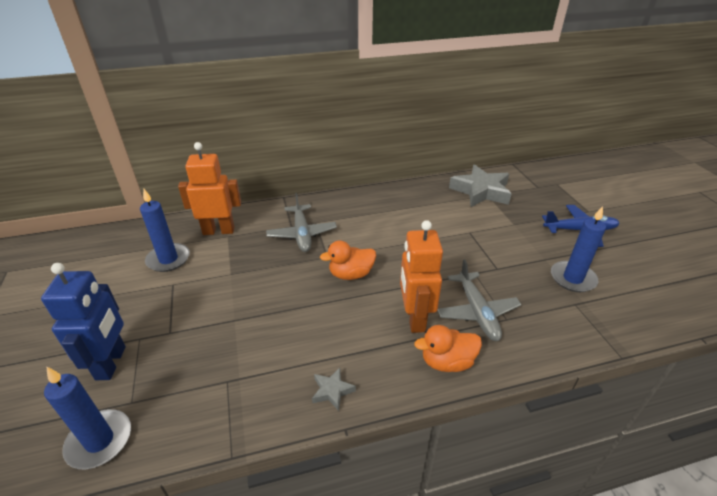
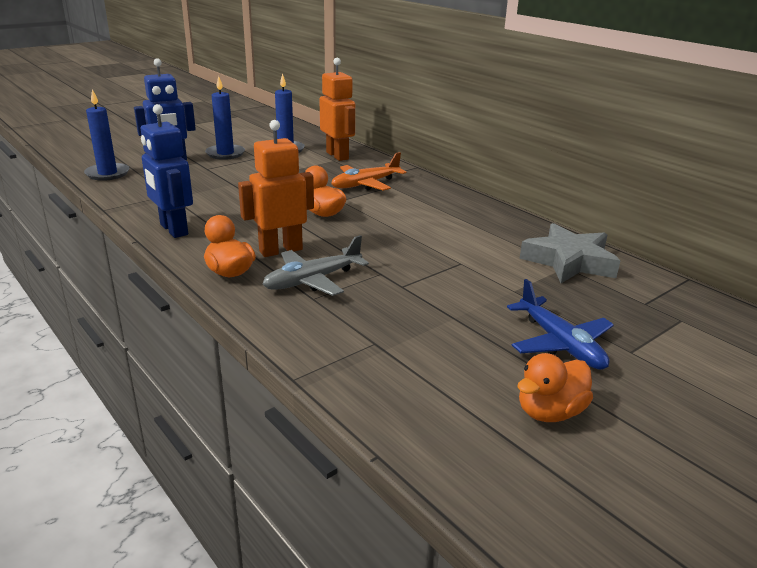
camera: 65 degrees right, 10 degrees down
(302, 233) = (365, 184): grey plane -> orange plane
(332, 391) = (173, 230): grey star -> blue robot
(572, 278) = (428, 340): blue candle -> blue candle (225, 154)
(649, 259) = (550, 412): none -> orange duck

